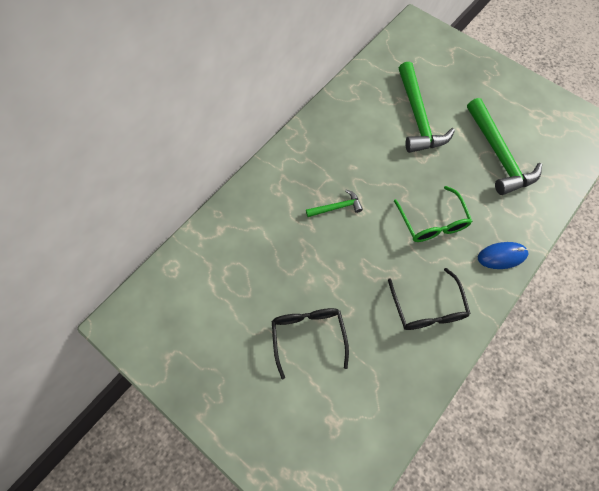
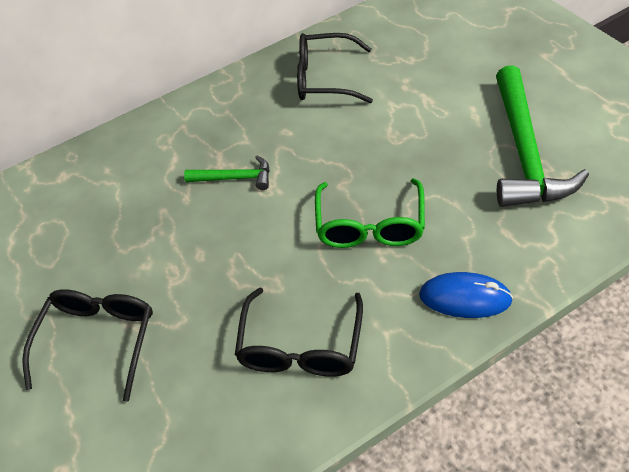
camera: 25 degrees right, 15 degrees down
(359, 122) = (324, 79): none -> black glasses
(418, 117) = (416, 84): green hammer -> none

